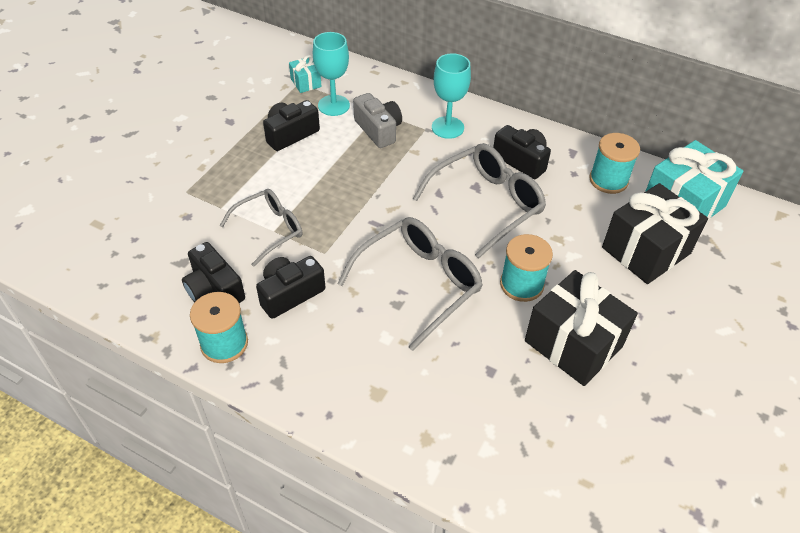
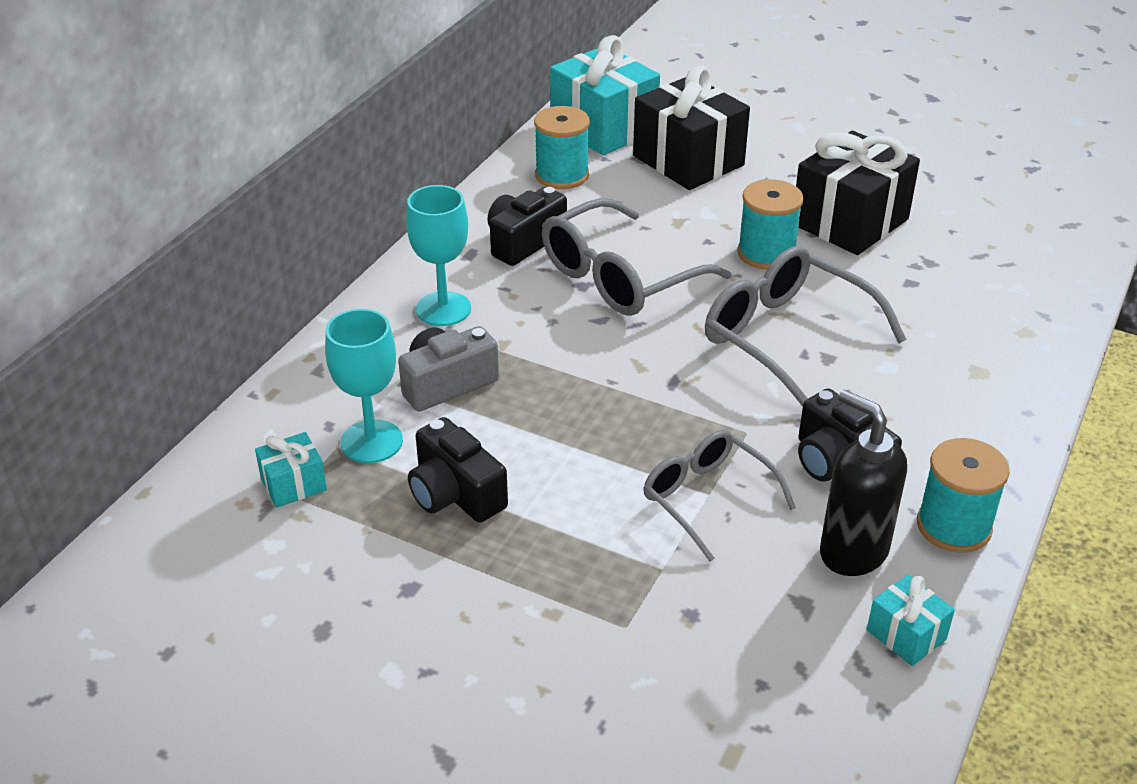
camera: 90 degrees left, 10 degrees down
(147, 303) = (906, 635): none -> turquoise gift
(214, 289) = (852, 552): black camera -> black soap dispenser
(486, 204) = (621, 276): grey glasses -> grey glasses turned 90 degrees counterclockwise

